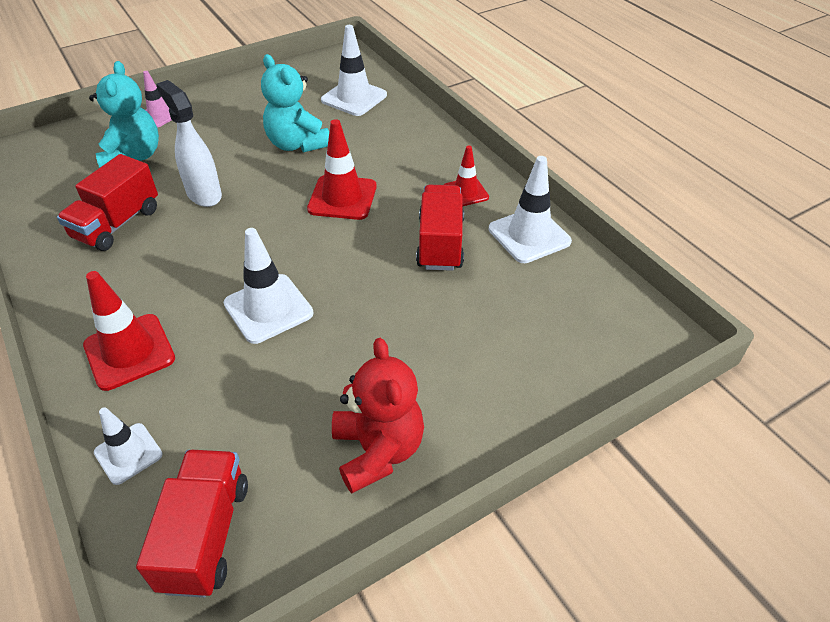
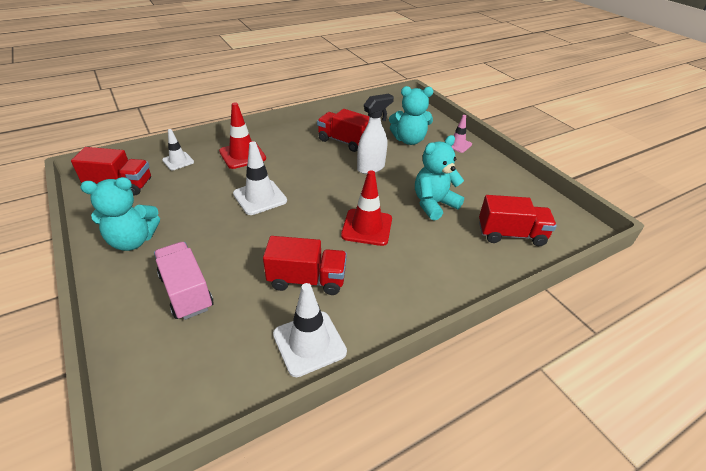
camera: 90 degrees right, 5 degrees down
(354, 98) = (511, 234): white traffic cone -> red truck
(378, 450) = (133, 240): red teddy bear -> turquoise teddy bear
(465, 192) = (374, 302): red traffic cone -> none
(476, 352) = (186, 292): none -> pink truck

